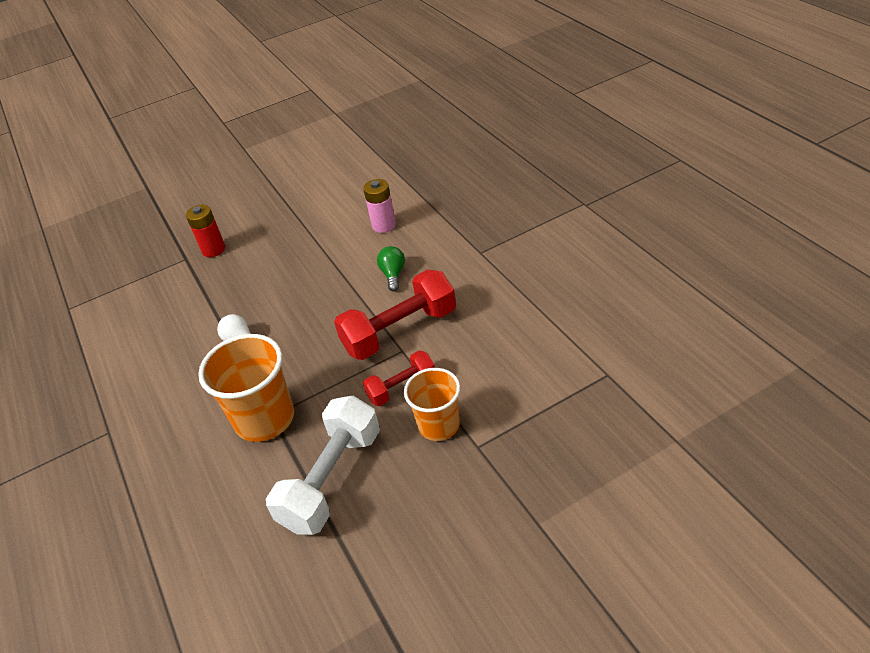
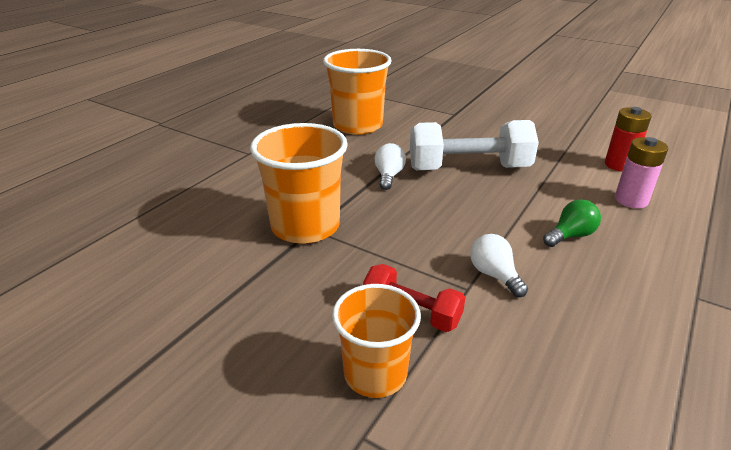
camera: 55 degrees right, 10 degrees down
(138, 332) = (357, 125): none -> orange cup
(213, 249) = (478, 122): red battery -> red battery (619, 165)
(332, 479) = (248, 306): white dumbbell -> white dumbbell (469, 168)
(400, 331) = (494, 275): red dumbbell -> white light bulb

